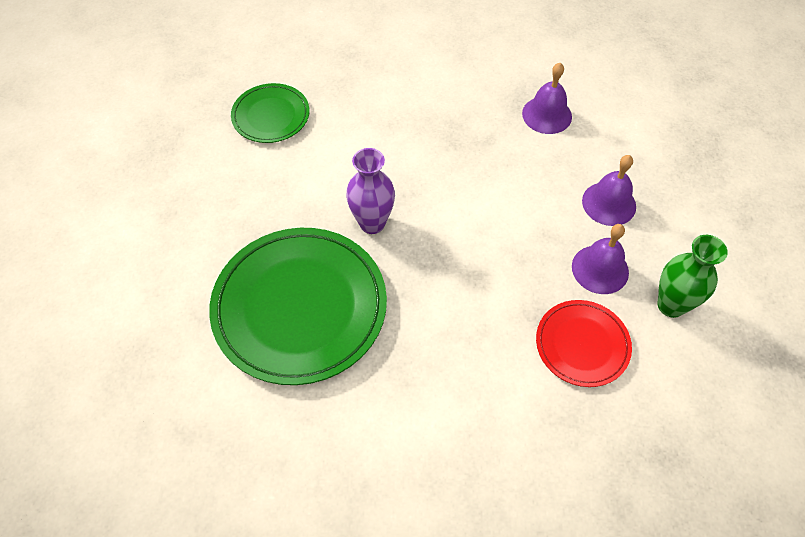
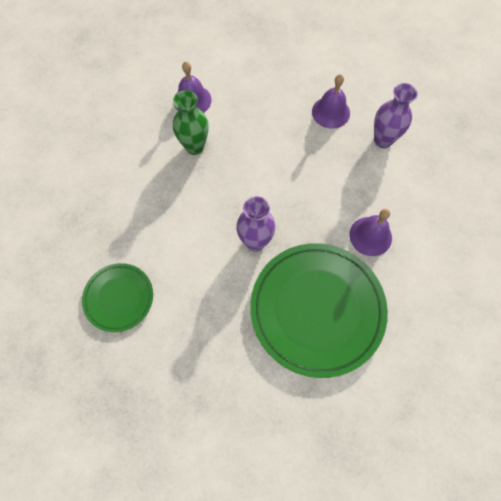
camera: 75 degrees left, 10 degrees up
(582, 345) = (383, 140): red plate -> purple vase
(609, 203) = (281, 90): purple bell -> purple bell (370, 236)
(671, 305) = (365, 84): green vase -> green vase (194, 147)

